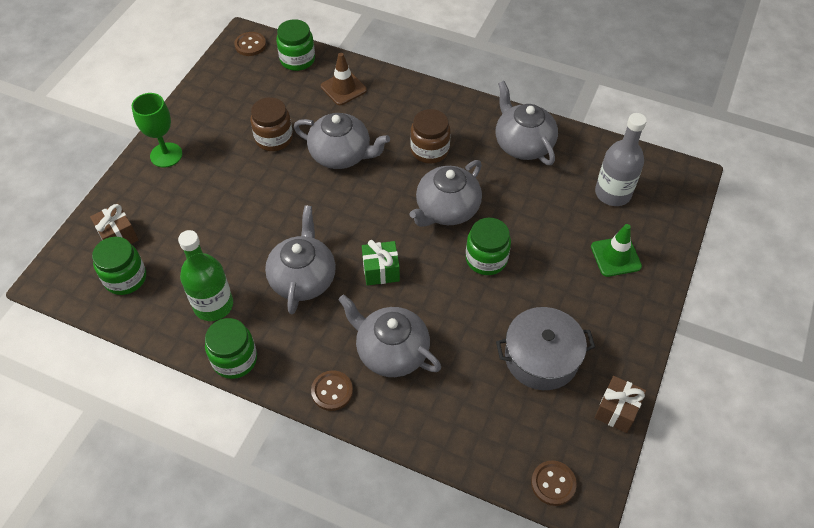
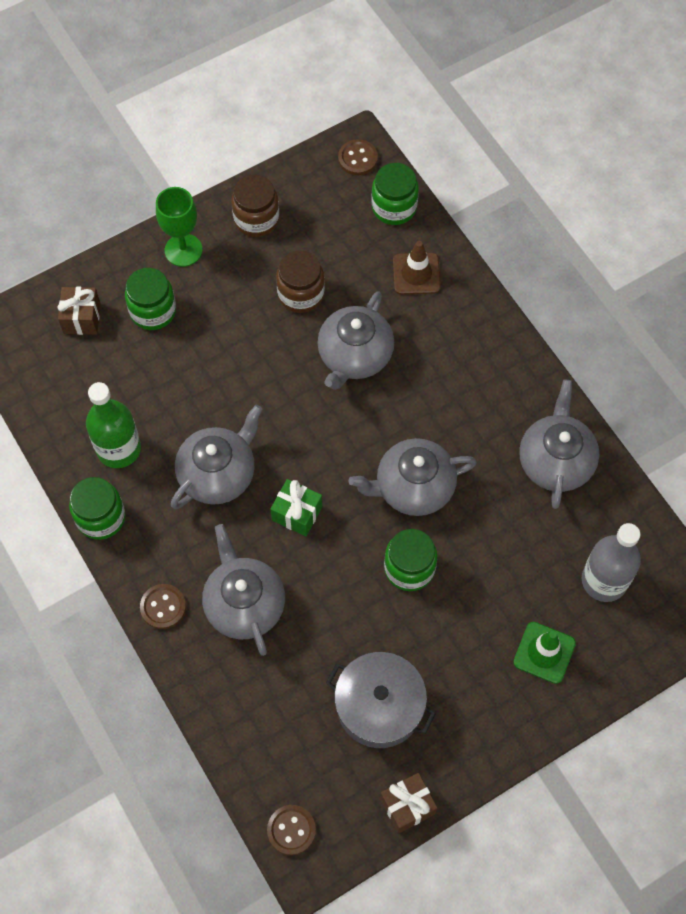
camera: 35 degrees right, 10 degrees up
(125, 278) = (60, 369): green jar -> green jar (153, 311)
(341, 155) = (354, 356): grey teapot -> grey teapot turned 60 degrees clockwise
(429, 150) = (449, 407): brown jar -> brown jar (256, 219)

